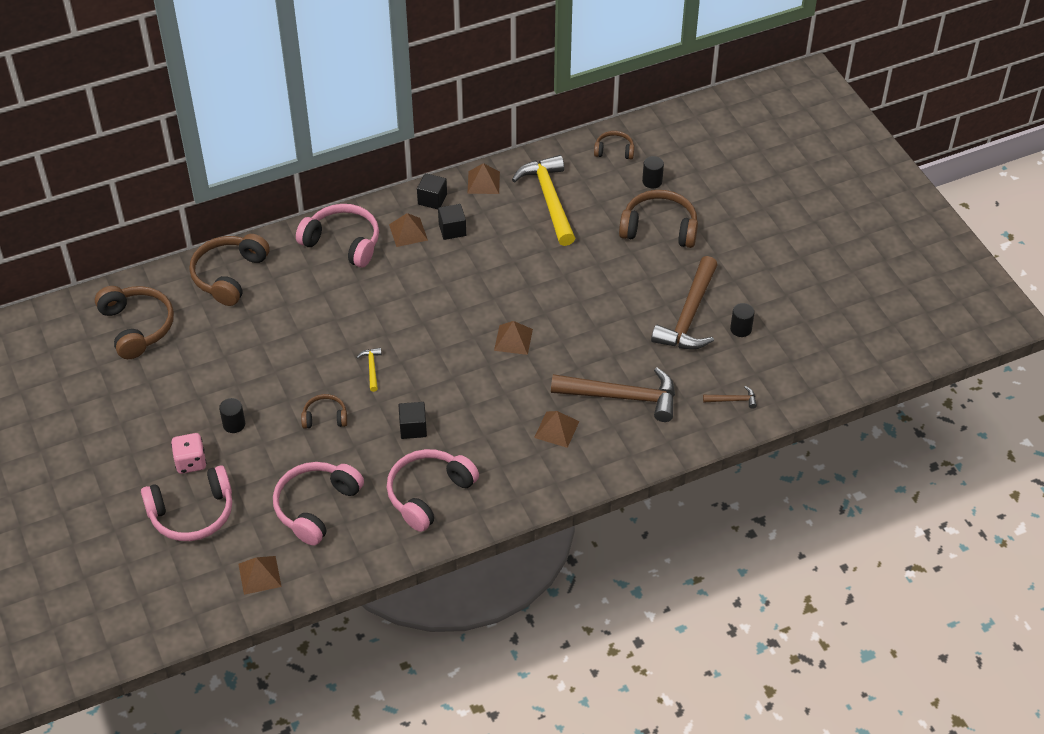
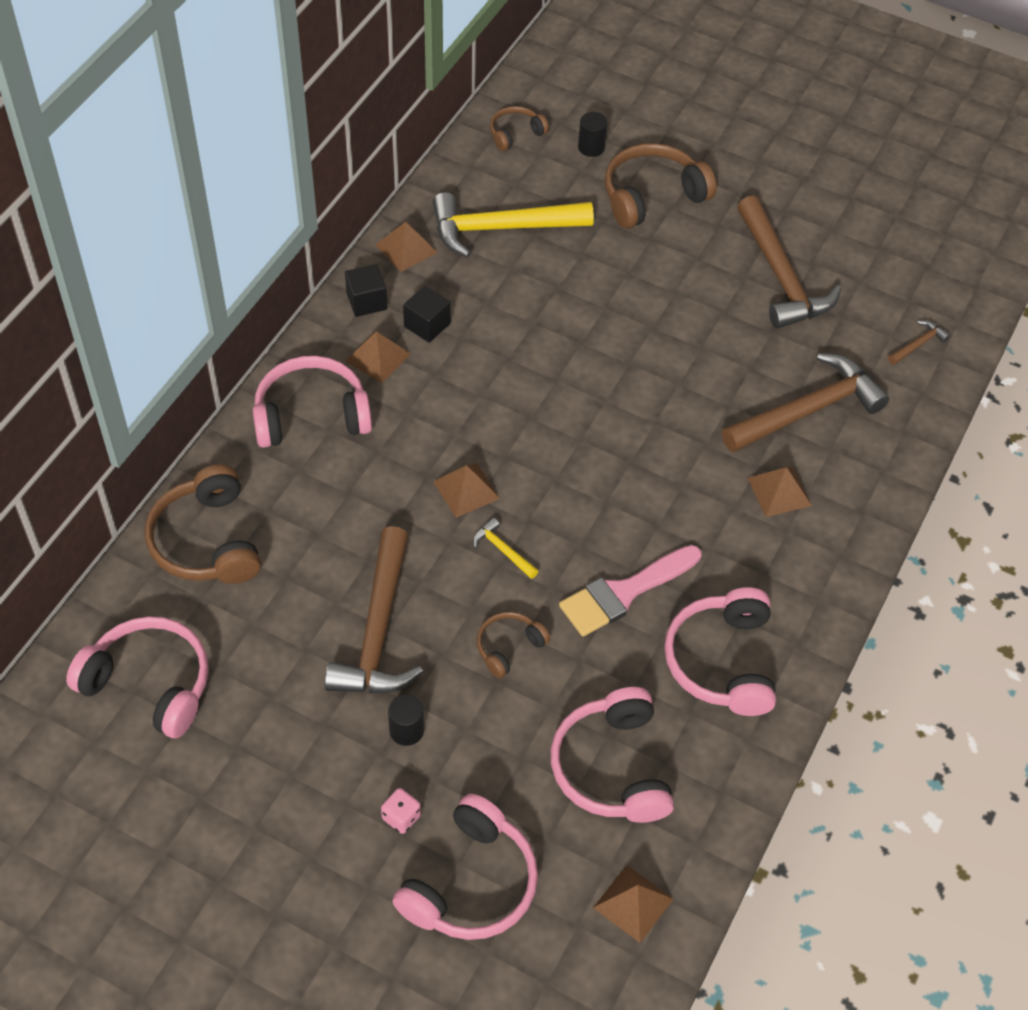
camera: 40 degrees left, 5 degrees up
(137, 327) = (149, 684): brown headphones -> pink headphones
(191, 462) = (401, 817): pink dice -> pink dice, size x0.66
(269, 369) = (378, 630): none -> brown hammer
(413, 428) = (624, 593): black cube -> pink brush
(513, 339) = (627, 415): brown pyramid -> brown pyramid (466, 489)
(549, 200) = (502, 228): yellow hammer -> yellow hammer turned 45 degrees counterclockwise
(741, 329) = (846, 261): black cylinder -> none

